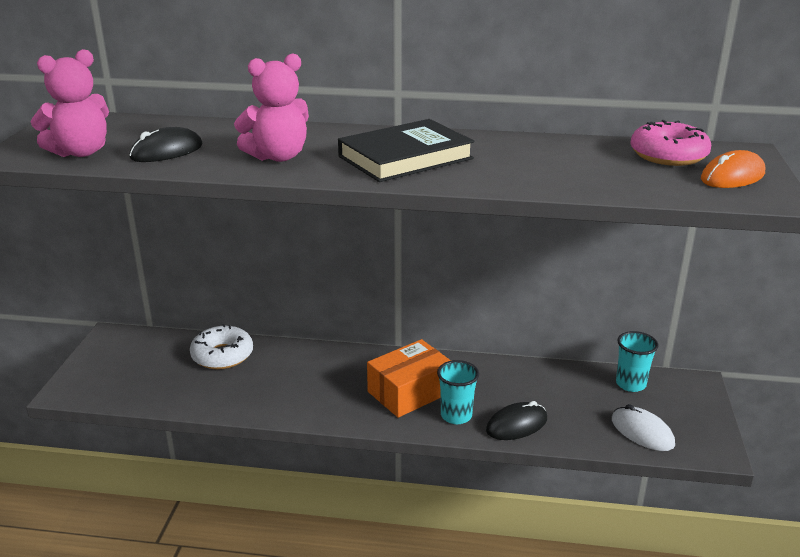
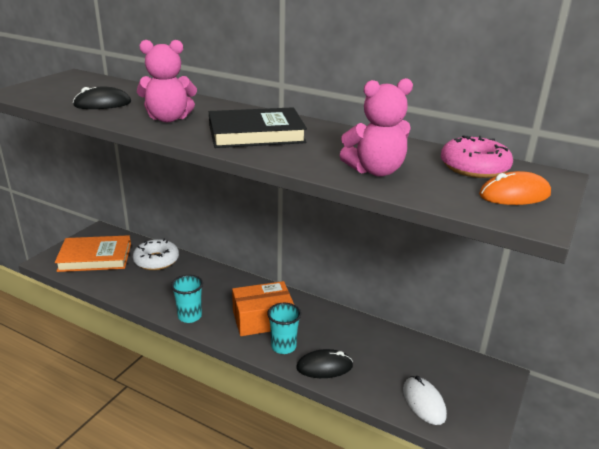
camera: 20 degrees right, 0 degrees up
(80, 152) = (51, 96): pink teddy bear -> pink teddy bear (375, 171)
(133, 371) = (95, 257): none -> orange book
(630, 384) = (441, 359): turquoise cup -> turquoise cup (189, 316)

